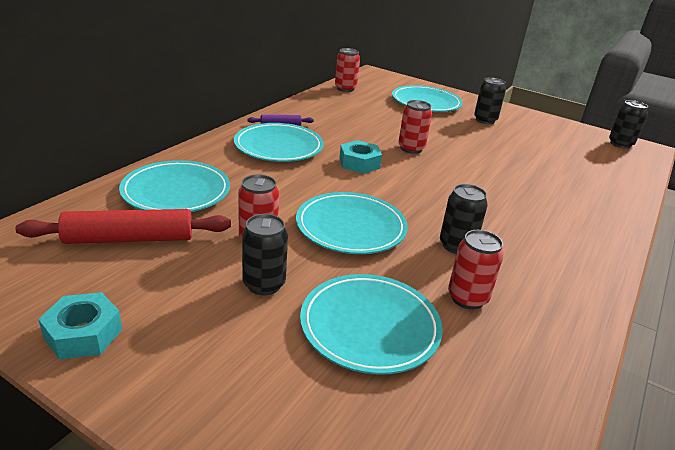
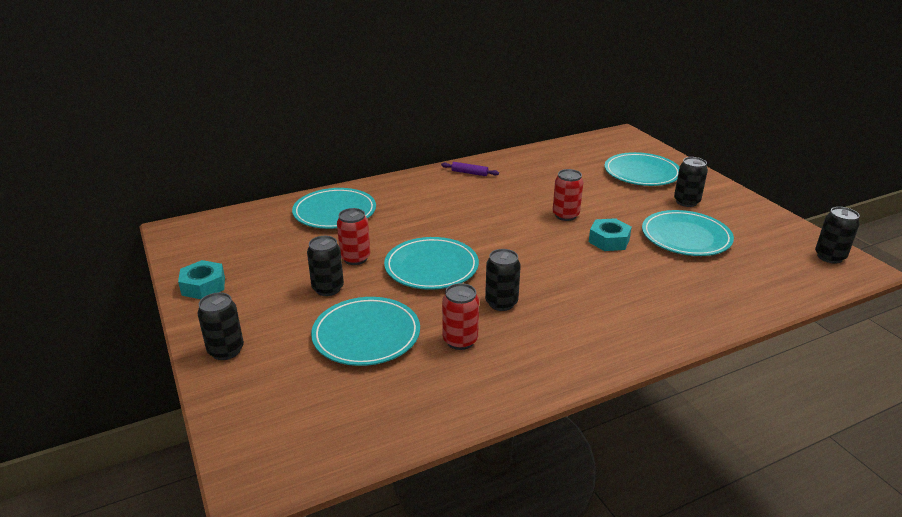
camera: 35 degrees right, 0 degrees up
(129, 239) = (276, 238): red rolling pin -> none
(214, 418) = (226, 350): none -> black can
(278, 147) = (446, 192): turquoise plate -> turquoise plate (686, 237)
(345, 88) = (571, 147): red can -> none
(359, 163) = (500, 219): turquoise nut -> turquoise nut (609, 240)

